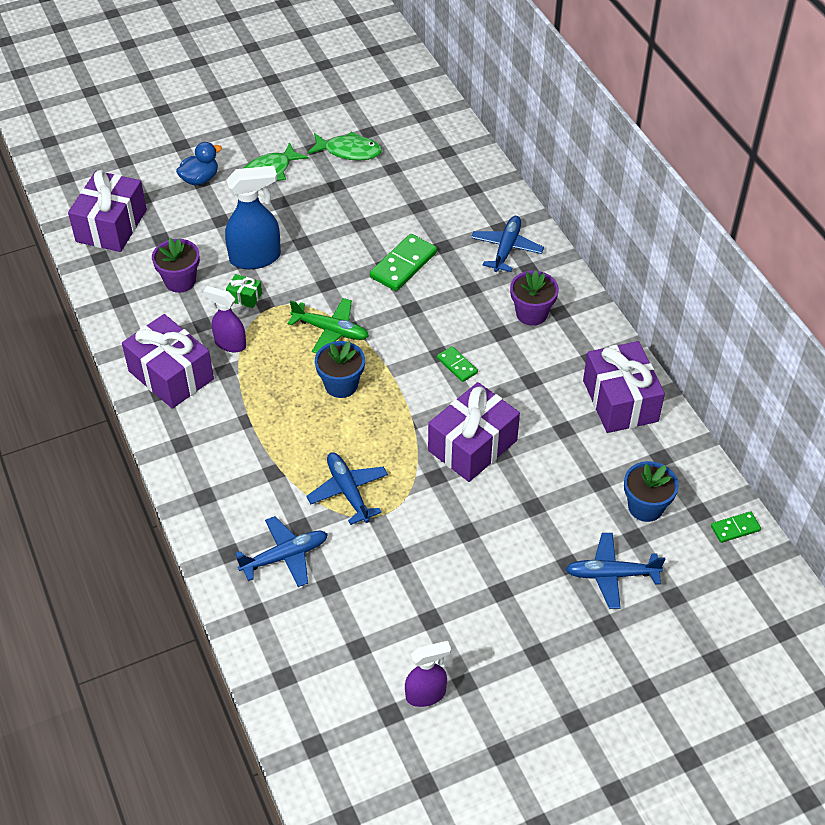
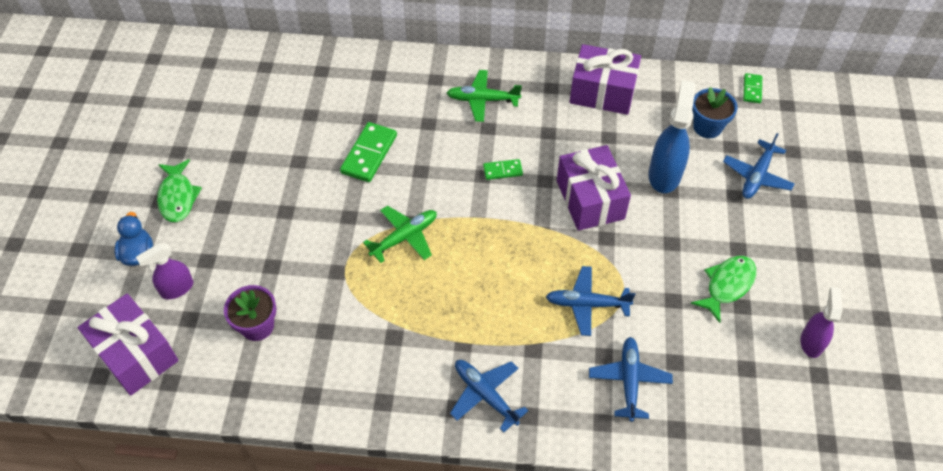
camera: 60 degrees left, 5 degrees up
(171, 375) = (369, 383): purple gift -> none
(230, 344) = (365, 319): purple spray bottle -> purple spray bottle (176, 289)
(245, 297) = (317, 283): green gift -> none
(256, 258) = (276, 254): blue spray bottle -> blue spray bottle (664, 174)
(341, 385) = (470, 257): blue flower pot -> none
(349, 151) = (205, 129): green fish -> green fish (727, 285)
(403, 265) = (369, 154): green domino -> green domino turned 45 degrees clockwise
(506, 248) = (403, 82): blue plane -> blue plane (485, 395)
(531, 313) = (482, 100): purple flower pot -> green plane

